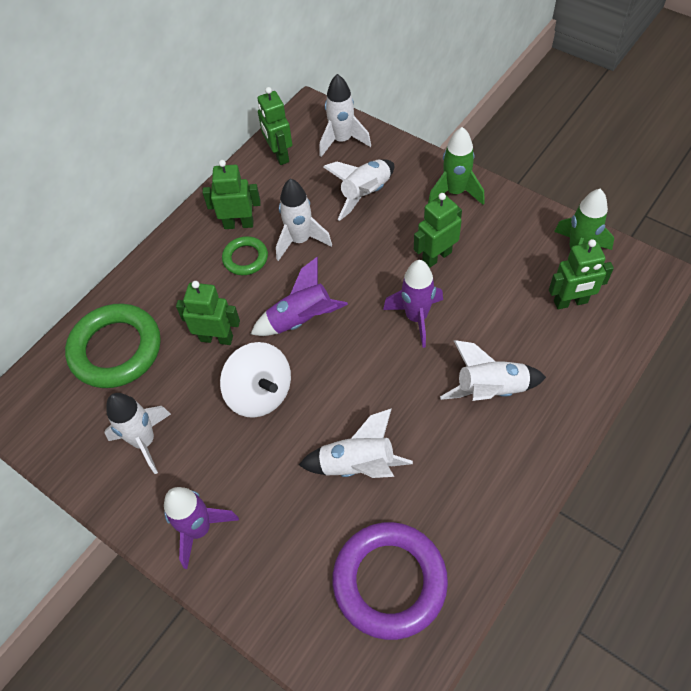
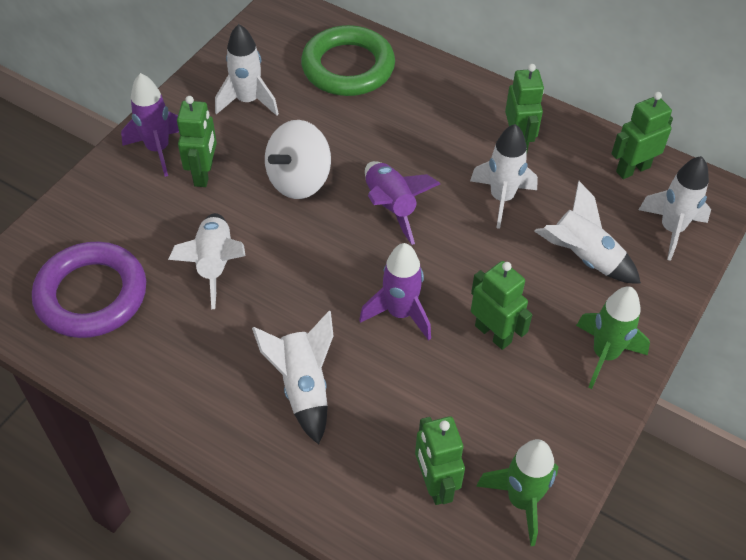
camera: 80 degrees right, 5 degrees down
(216, 338) = (364, 139): green robot -> green robot (204, 174)
(245, 258) = (470, 152): green ring -> none

